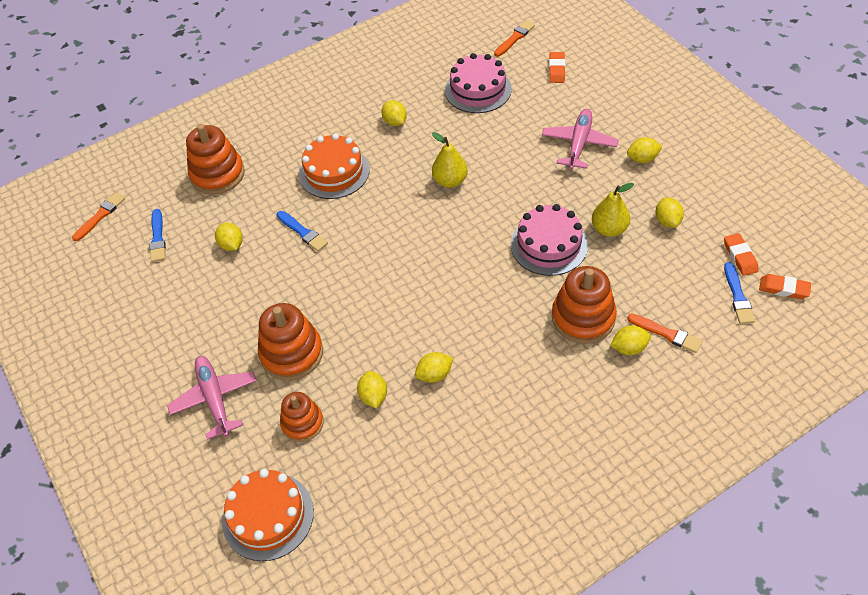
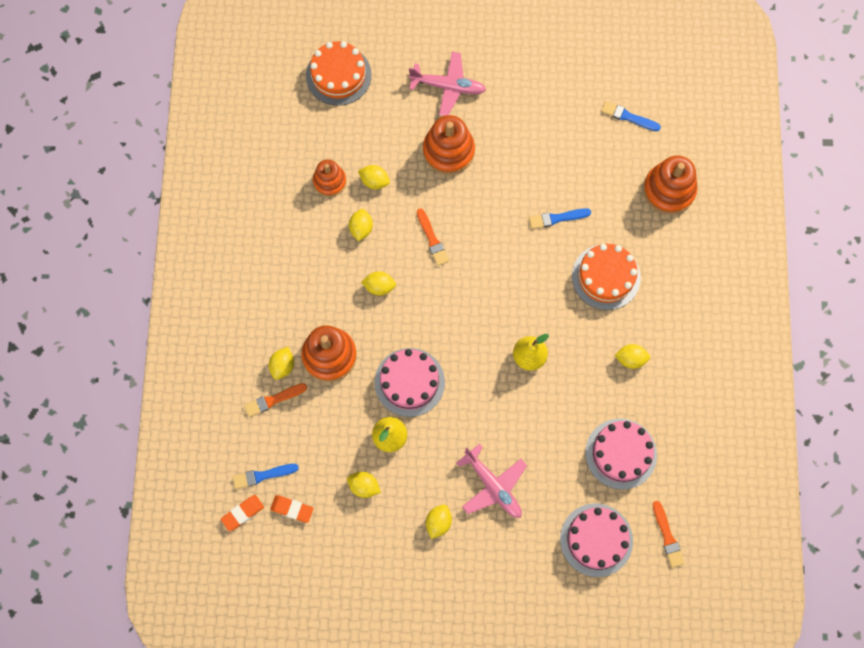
camera: 120 degrees right, 20 degrees up
(100, 216) = (683, 88): orange brush -> orange brush (432, 239)
(231, 245) = (581, 163): yellow lemon -> yellow lemon (379, 287)
(302, 423) = (388, 128): orange stacking toy -> orange stacking toy (329, 181)
(556, 70) = (596, 540): orange eraser -> pink cake
(738, 296) = (262, 475): blue brush -> blue brush turned 45 degrees counterclockwise

